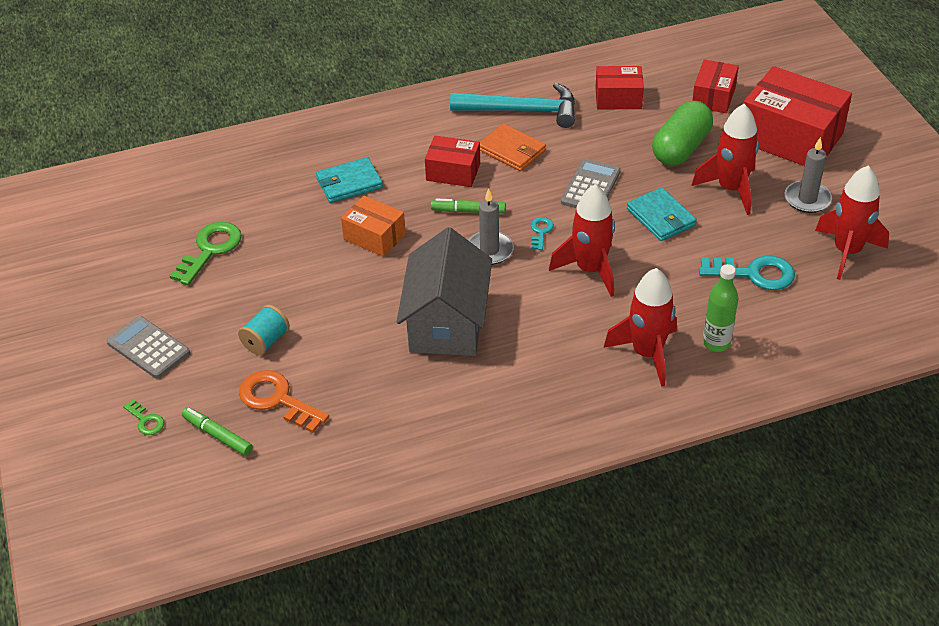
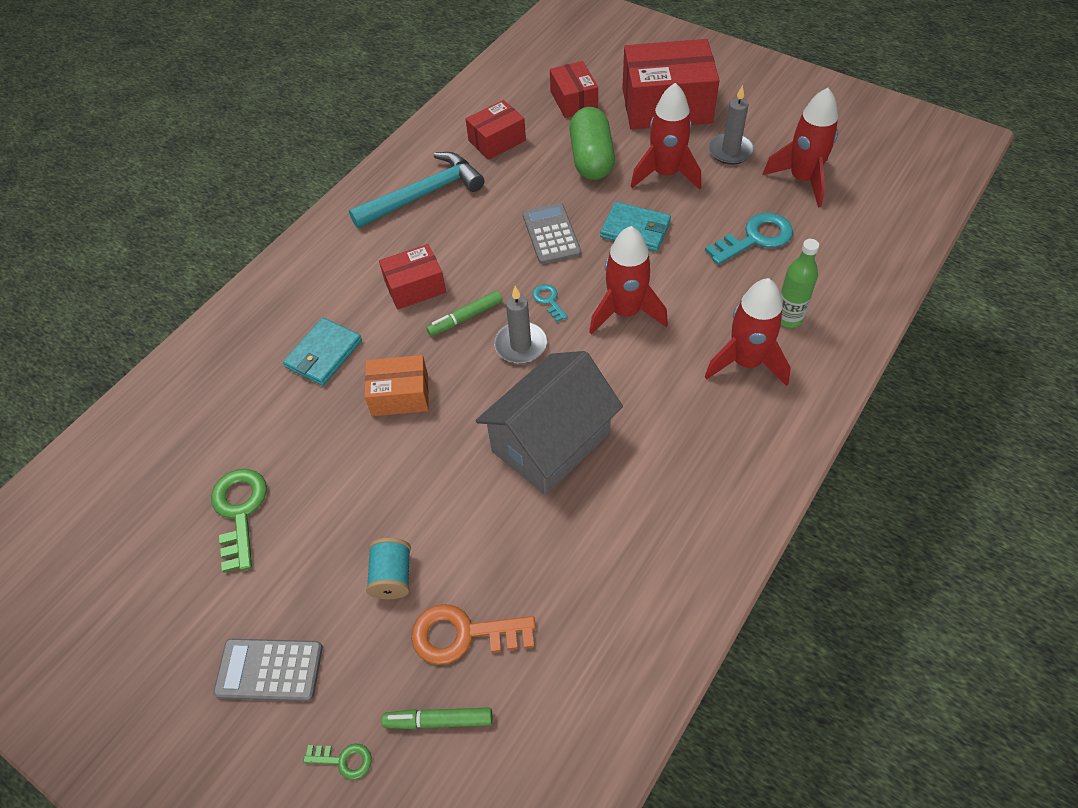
camera: 35 degrees left, 10 degrees up
(447, 323) = (550, 442): grey house -> grey house turned 75 degrees clockwise
(512, 150) = (450, 237): orange wallet -> none

